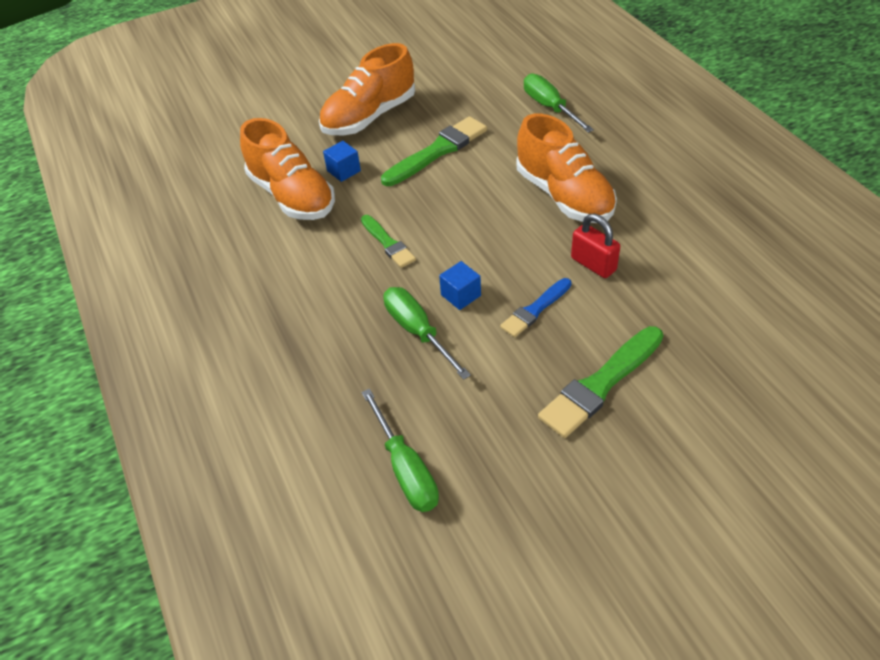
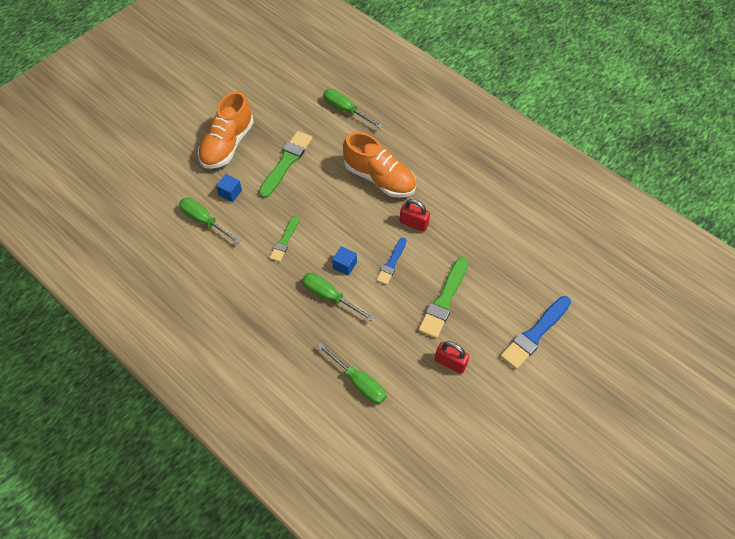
camera: 25 degrees left, 10 degrees up
(292, 196) = (204, 221): orange shoe -> green screwdriver
(388, 243) = (284, 241): green brush -> green brush turned 75 degrees clockwise
(574, 484) = (450, 363): none -> red padlock
(749, 482) = (535, 334): none -> blue brush

